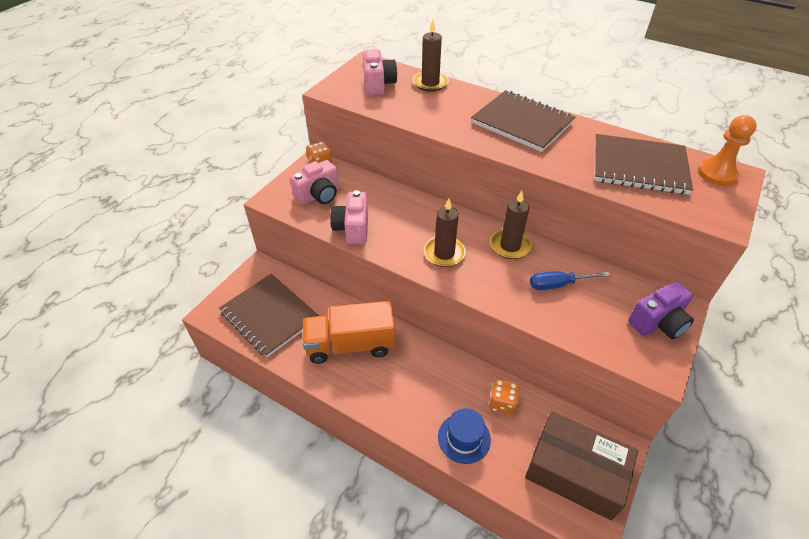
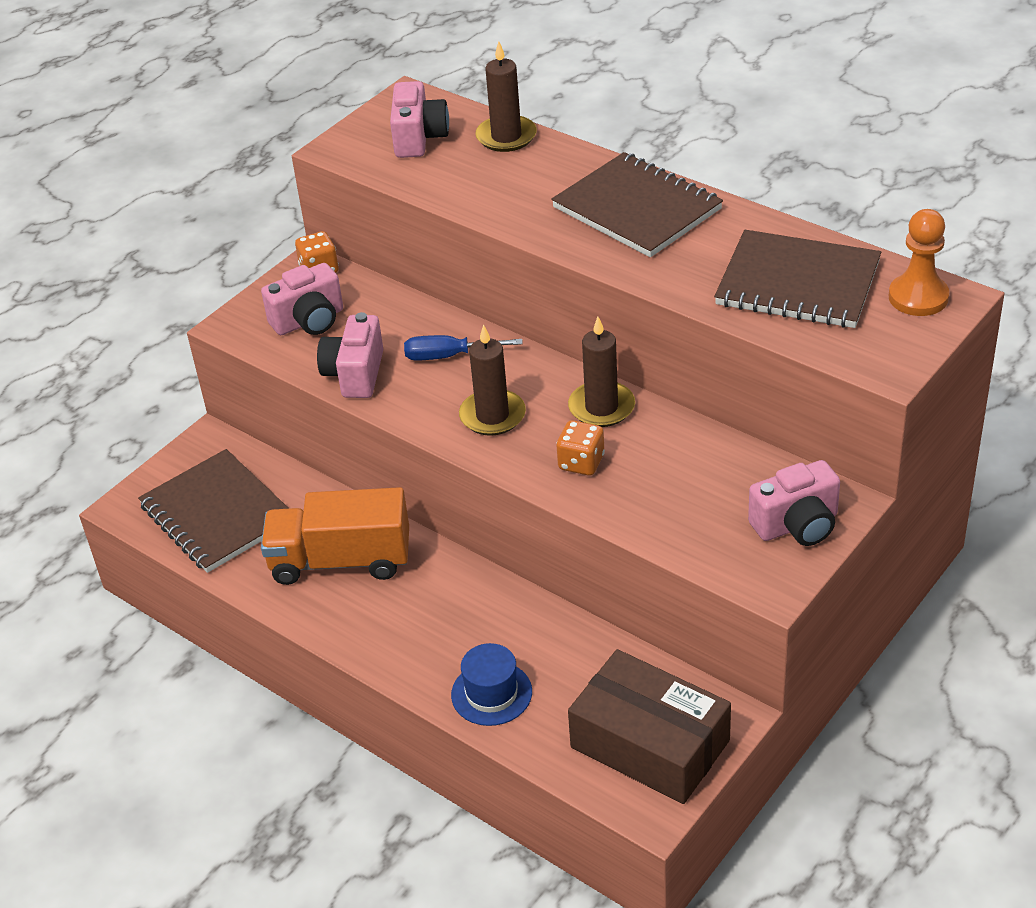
camera: 10 degrees right, 5 degrees down
(502, 403) = (562, 650): orange dice -> orange dice (581, 462)
(558, 284) = (660, 466): blue screwdriver -> blue screwdriver (449, 356)
(658, 323) = (797, 525): purple camera -> pink camera

